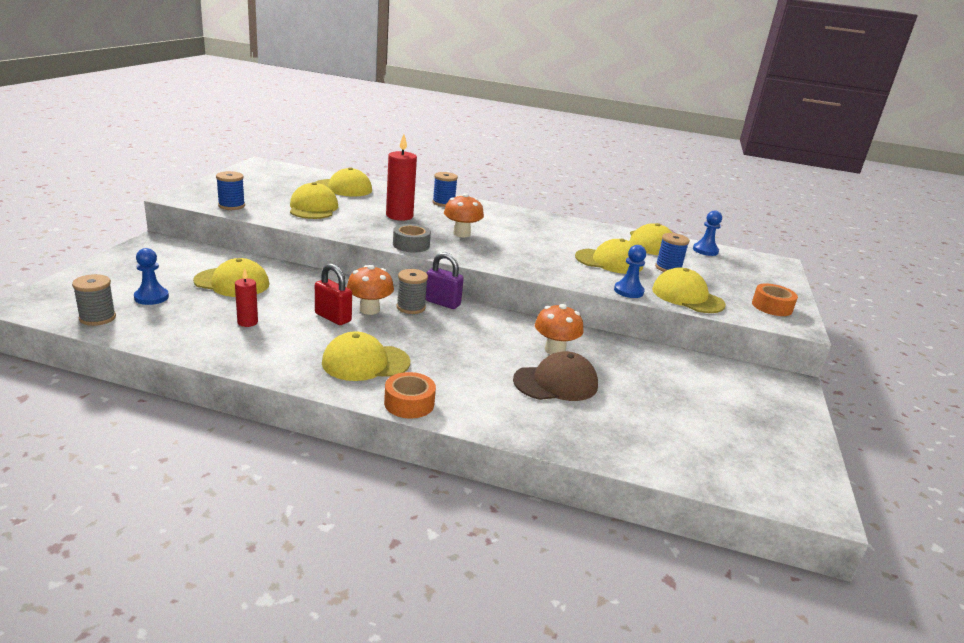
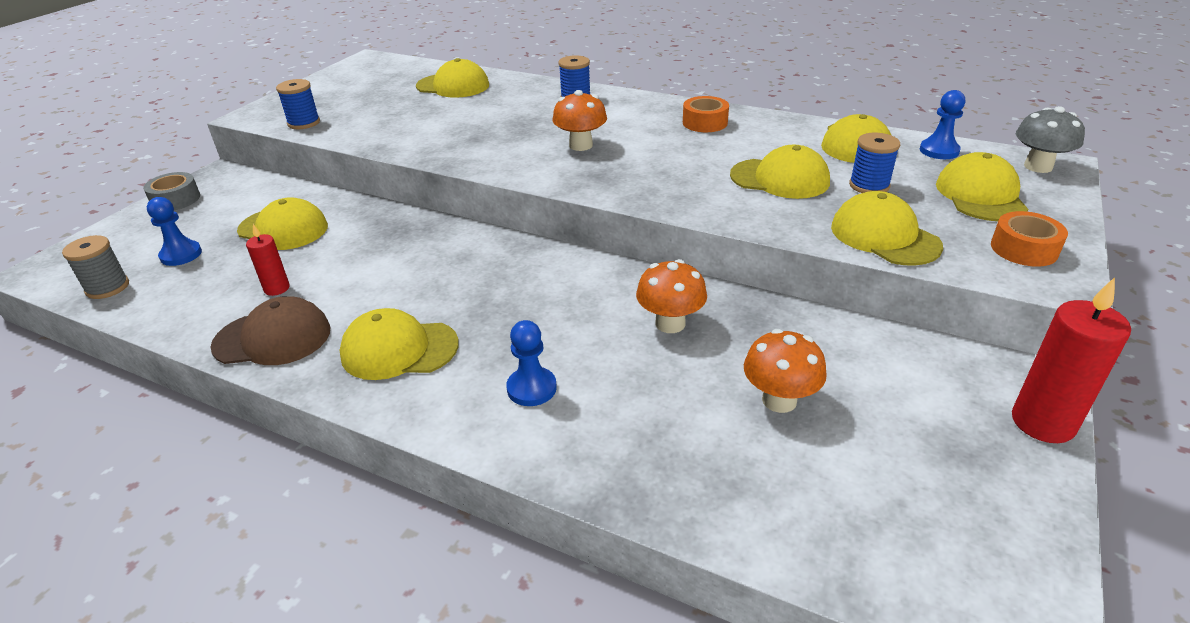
camera: 15 degrees right, 10 degrees up
(313, 208) = (402, 118): yellow cap -> yellow cap (980, 195)
(333, 317) = (385, 277): red padlock -> none
(369, 310) = (436, 263): orange mushroom -> orange mushroom (779, 400)
(399, 216) = (508, 123): red candle -> red candle (1042, 422)
(409, 403) = (431, 418): orange tape -> orange tape (705, 123)
(411, 245) = (504, 168): grey tape -> grey tape (176, 199)
(411, 307) = (492, 258): grey spool -> none
(442, 303) = (537, 249): purple padlock -> none
(556, 383) = (653, 381): brown cap -> brown cap (273, 338)
(628, 291) = (792, 230): blue pawn -> blue pawn (531, 388)
(767, 262) = (1038, 166): none -> grey mushroom

